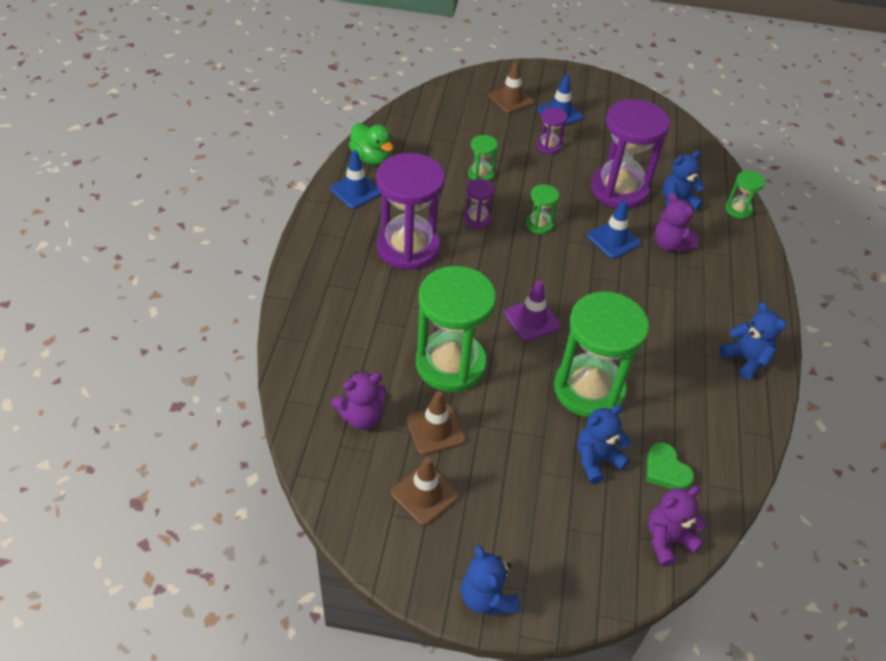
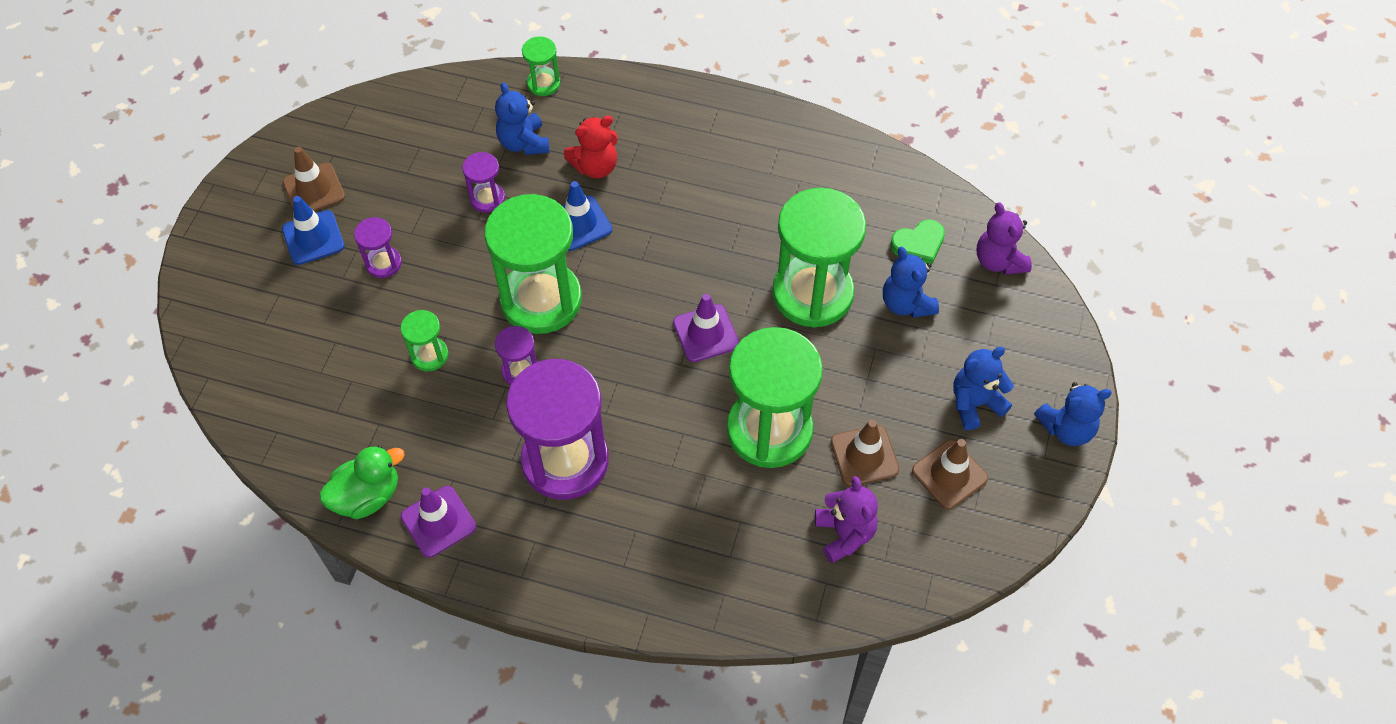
camera: 80 degrees left, 10 degrees up
(356, 191) = (438, 521): blue traffic cone -> purple traffic cone
(511, 99) = (265, 294): brown traffic cone -> brown traffic cone (314, 189)
(539, 224) = (541, 300): green hourglass -> green hourglass, size x2.22
(619, 189) = (487, 198): purple hourglass -> purple hourglass, size x0.45
(670, 245) = (595, 167): purple teddy bear -> red teddy bear
(745, 359) = (778, 139): blue teddy bear -> blue teddy bear (975, 403)

